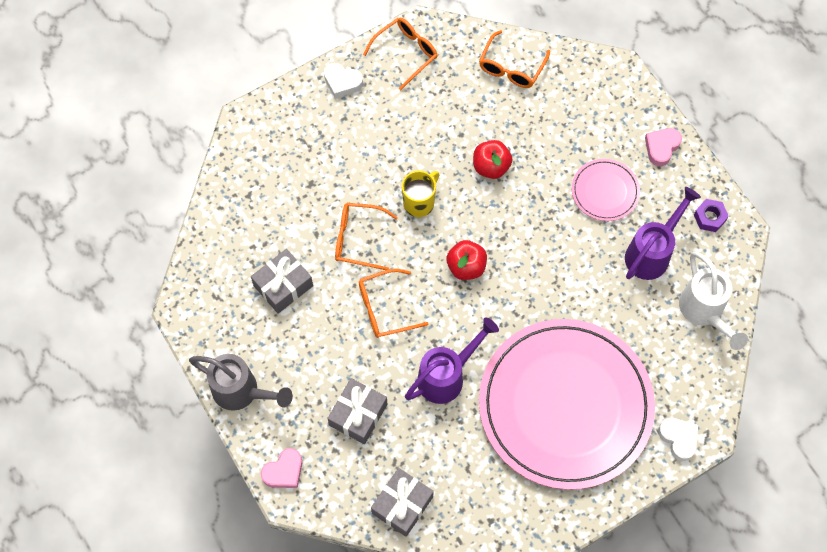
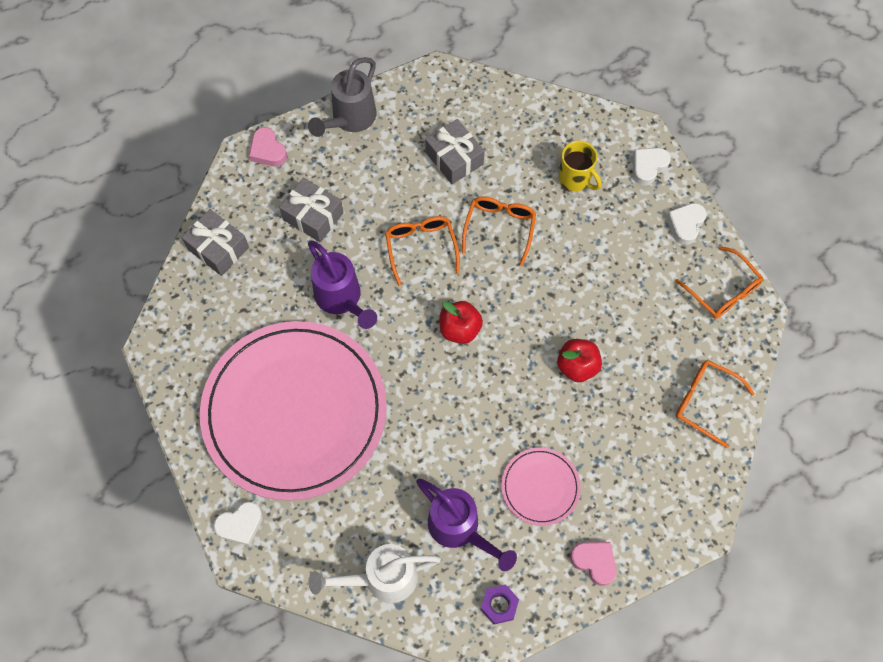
camera: 95 degrees right, 0 degrees up
(283, 113) = (648, 167): none -> white heart
(419, 202) = (538, 290): yellow mug -> yellow mug (575, 179)

